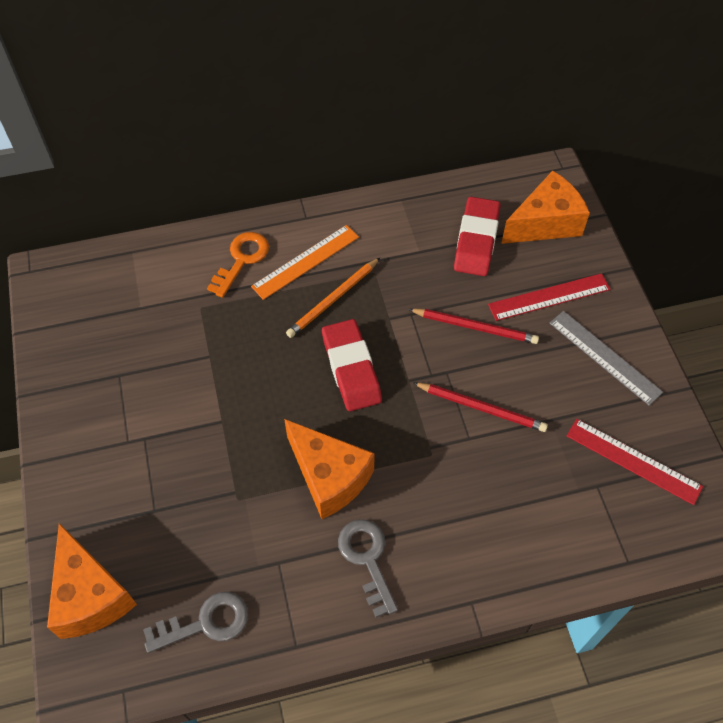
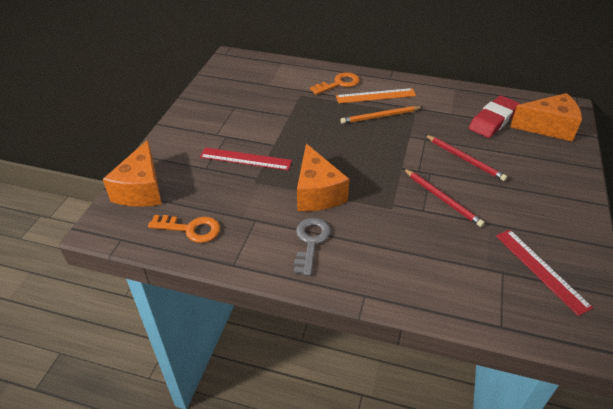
camera: 30 degrees right, 15 degrees down
(205, 623) = (190, 229): grey key -> orange key
(351, 368) = (369, 149): red eraser -> none
(549, 297) = (528, 162): red ruler -> red ruler (245, 159)
(604, 357) = (552, 206): grey ruler -> none

